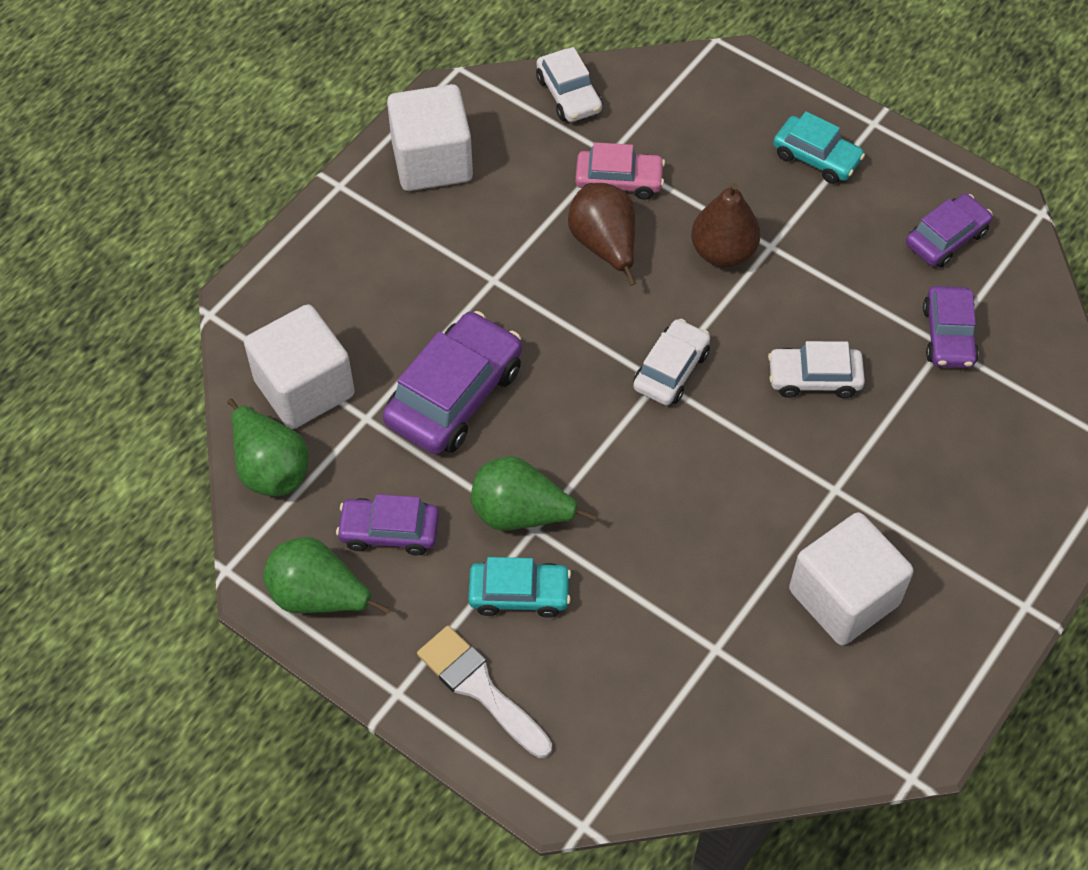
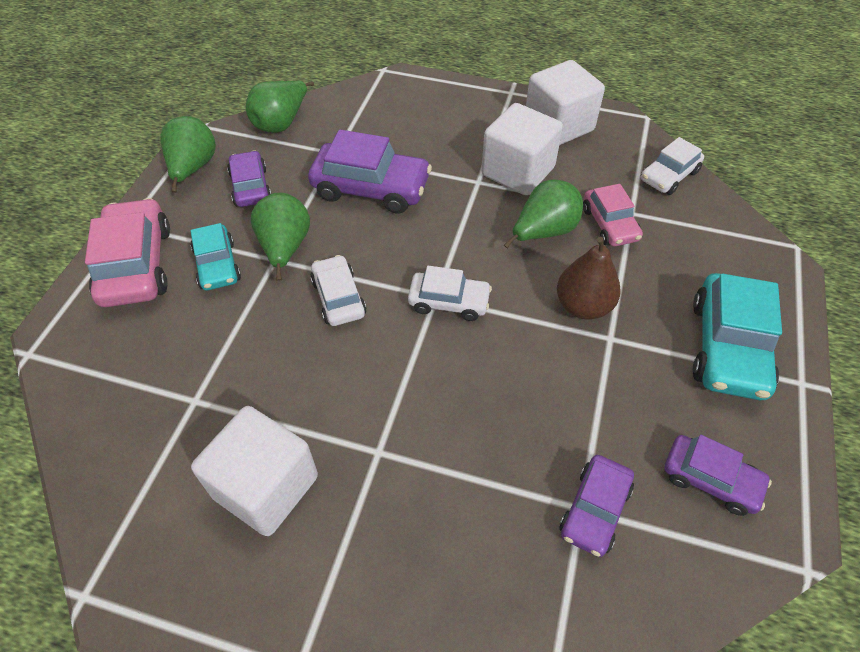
camera: 70 degrees right, 5 degrees down
(304, 388) = (346, 120): white cube -> white cube (517, 171)
(479, 688) = (136, 264): white brush -> pink car
(605, 246) = (543, 232): brown pear -> green pear
(814, 378) = (488, 405): white car -> white car (338, 298)
(816, 157) = (728, 347): turquoise car -> turquoise car, size x1.64
(948, 335) = (594, 510): purple car -> purple car turned 45 degrees counterclockwise

